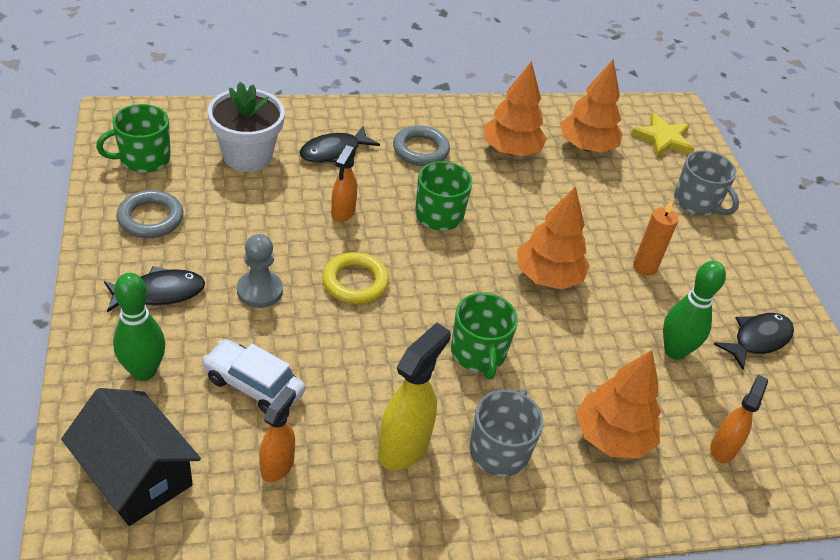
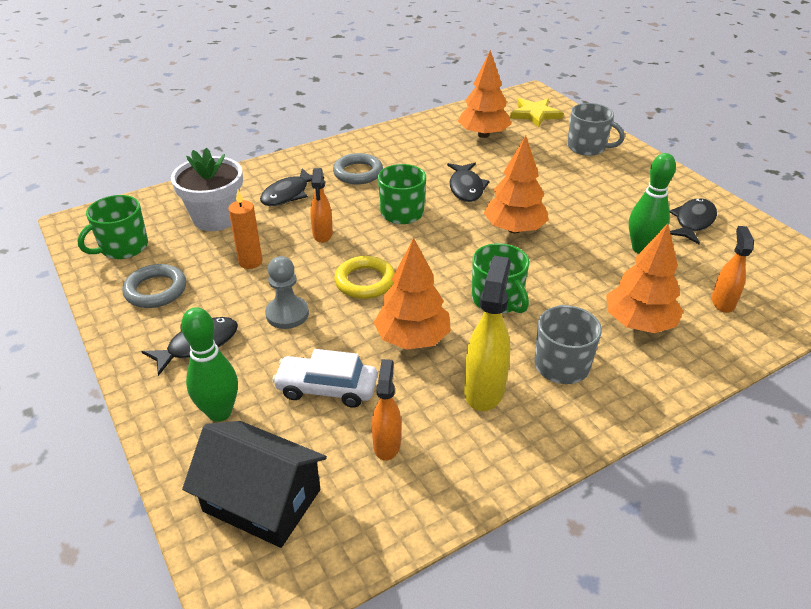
camera: 15 degrees left, 5 degrees down
(511, 150) = (428, 153): orange tree -> orange tree (412, 338)
(526, 208) = (466, 188): none -> black fish
(644, 267) = (580, 200): orange candle -> orange candle (250, 262)

